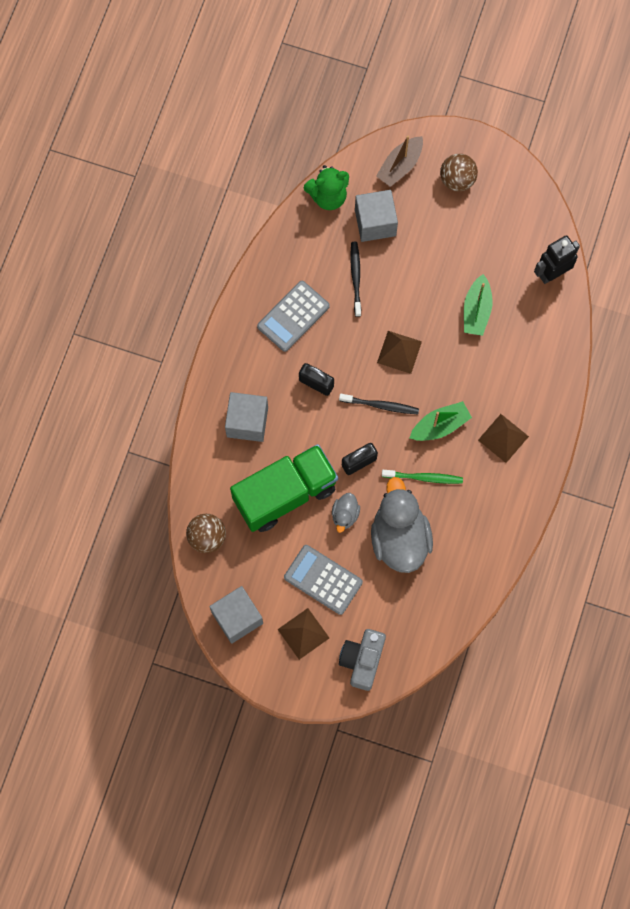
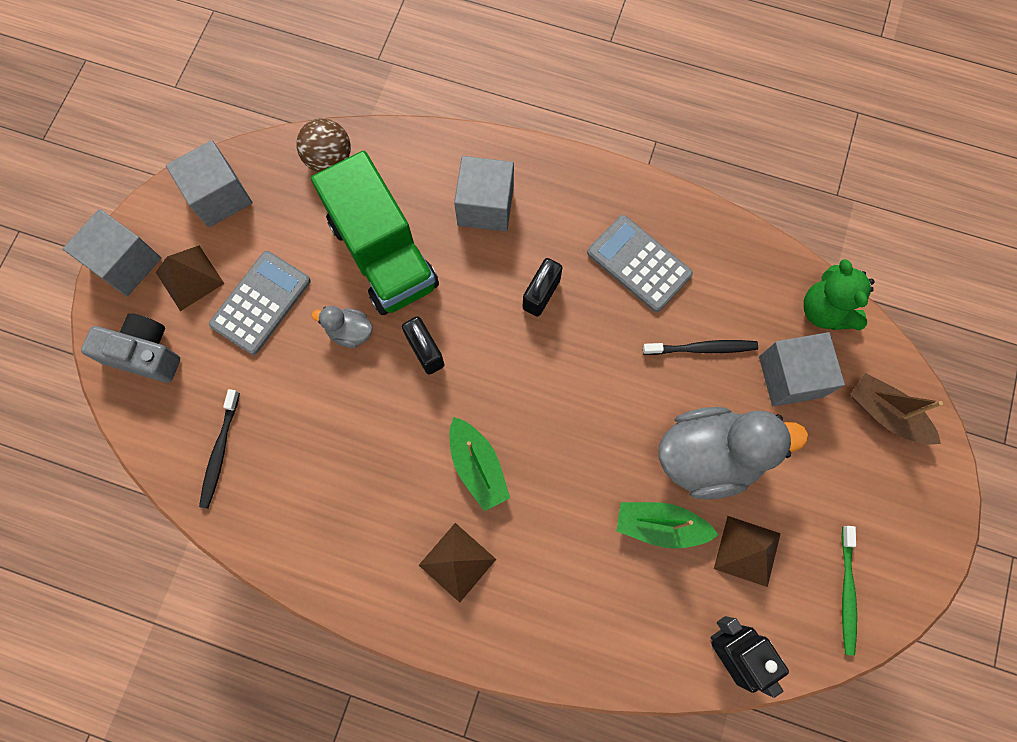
camera: 90 degrees right, 0 degrees up
(292, 682) = (126, 263): none -> grey cube
(381, 405) = (508, 382): black toothbrush -> black toothbrush (220, 452)
(399, 352) = (590, 409): brown pyramid -> brown pyramid (747, 551)
(399, 538) = (313, 406): grey duck -> grey duck (709, 456)
(424, 478) = (399, 442): green toothbrush -> green toothbrush (847, 593)
(457, 180) = (873, 500): brown ball -> none

